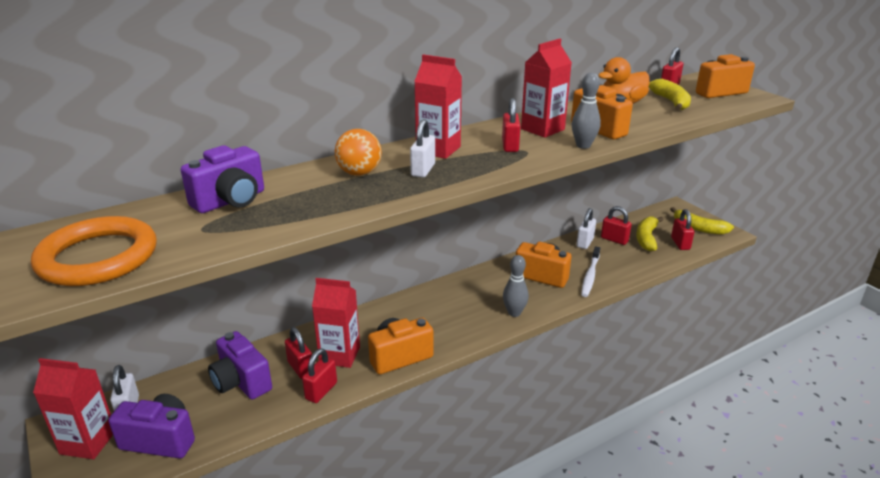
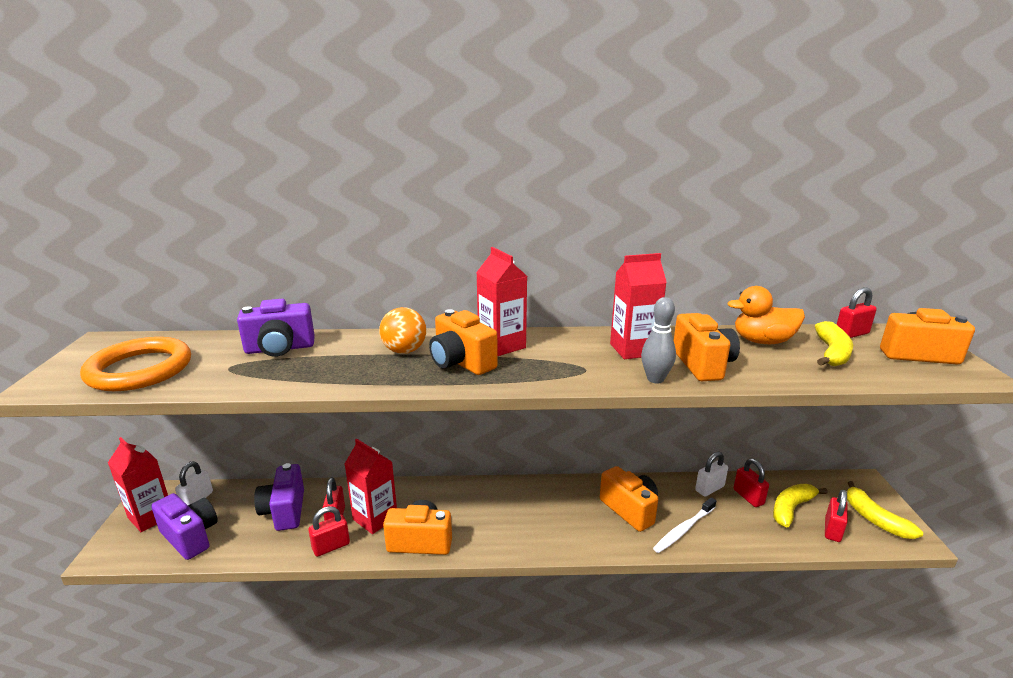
camera: 30 degrees right, 5 degrees down
(423, 170) = (461, 362): white padlock -> orange camera
(510, 146) = (575, 359): red padlock -> none
(514, 313) = (565, 540): grey bowling pin -> none

